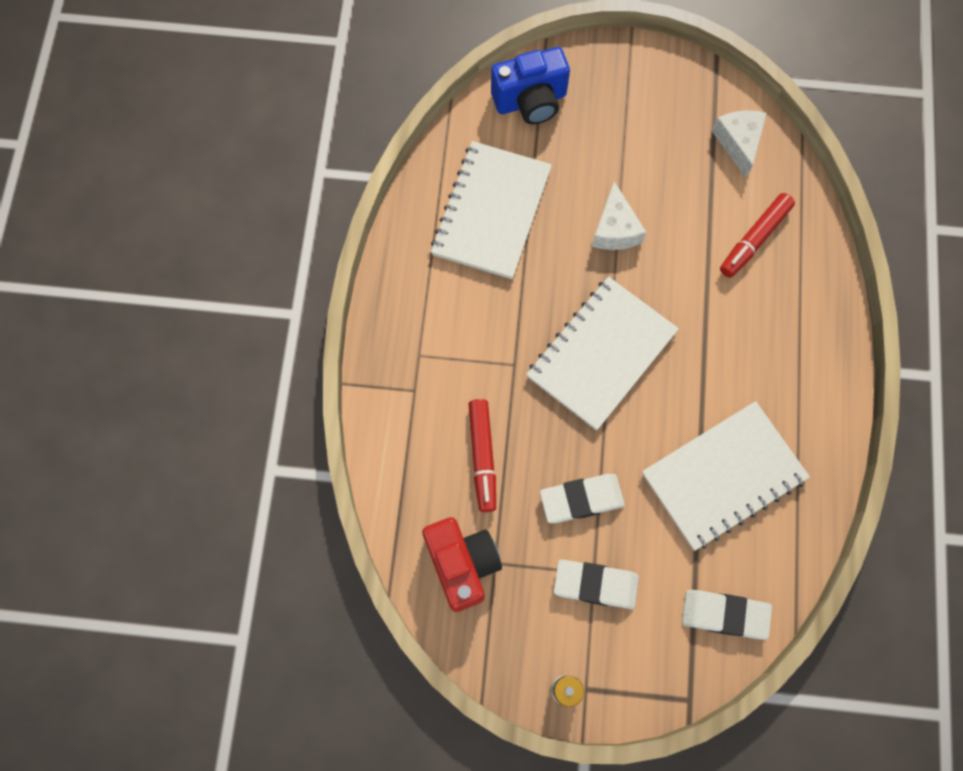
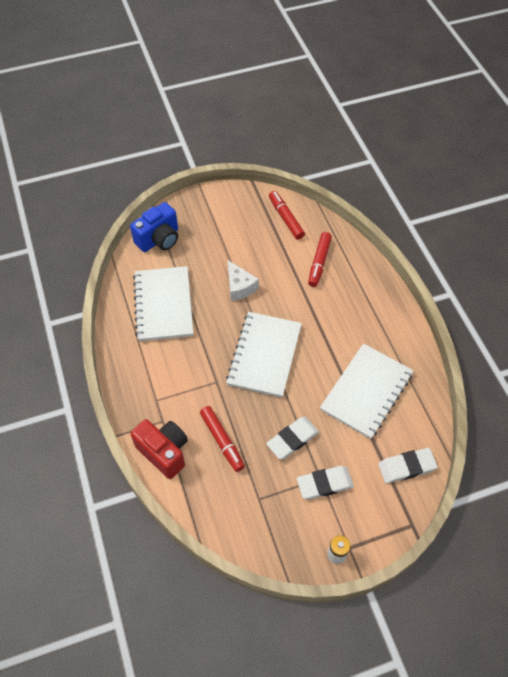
camera: 25 degrees left, 15 degrees down
(462, 564) = (239, 508): red camera -> red camera (164, 452)
(738, 143) = (286, 218): white cheese -> red marker

